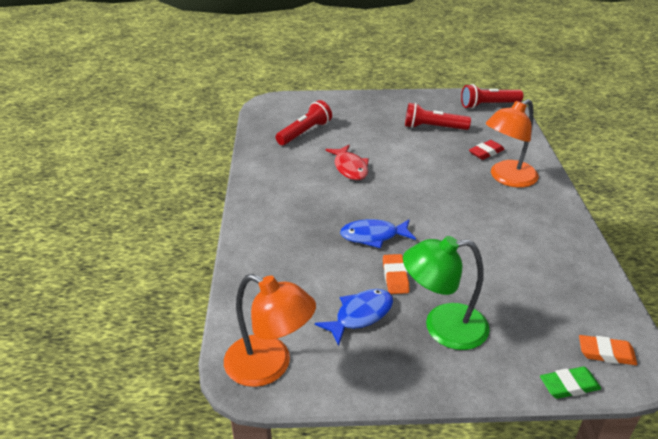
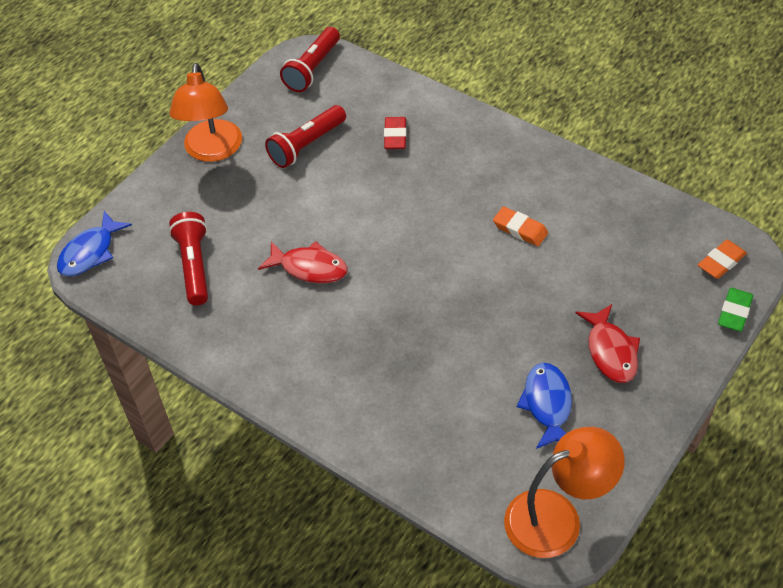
camera: 50 degrees left, 15 degrees up
(373, 236) = (444, 322): blue fish -> blue fish (90, 252)
(395, 277) = (518, 343): orange eraser -> orange eraser (520, 229)
(443, 327) = (610, 351): green lamp -> red fish
(507, 178) = (452, 152): orange lamp -> orange lamp (212, 151)

